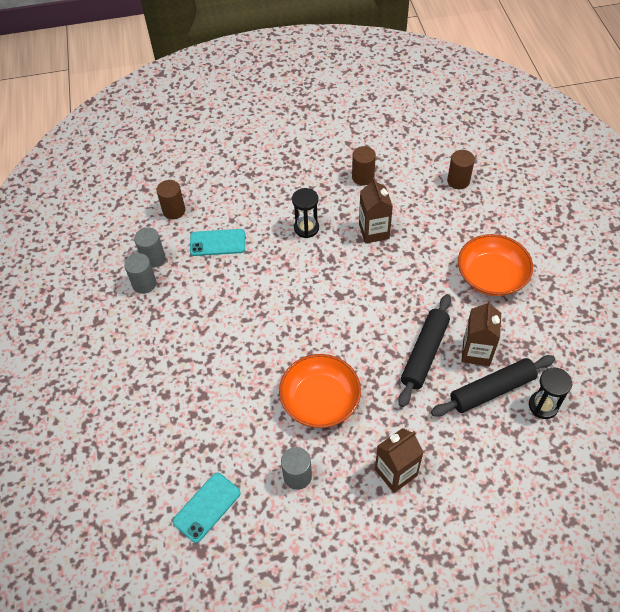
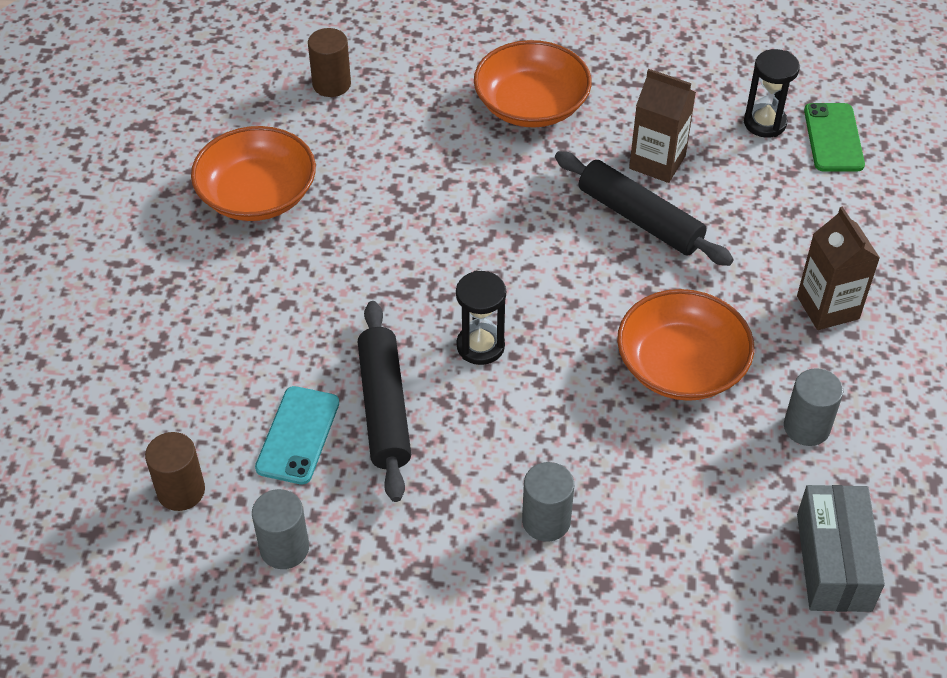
camera: 75 degrees left, 5 degrees down
(144, 284) = (340, 575): grey cylinder -> grey cylinder (546, 521)
(207, 507) = (833, 562): turquoise phone -> grey box
(306, 228) = (330, 298): black hourglass -> black hourglass (480, 346)
(363, 177) = (257, 194): brown cylinder -> orange bowl
(374, 231) = (382, 212): brown carton -> none
(491, 390) = (725, 165): black rolling pin -> black rolling pin (384, 408)
(551, 450) = (833, 138): none -> green phone

